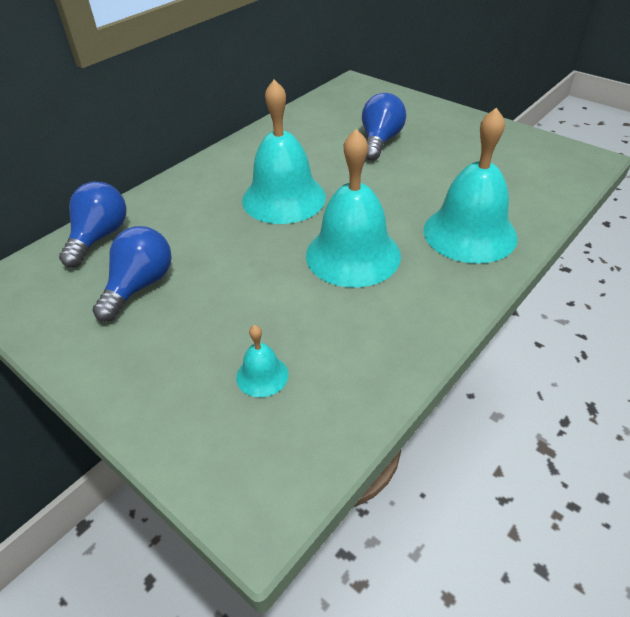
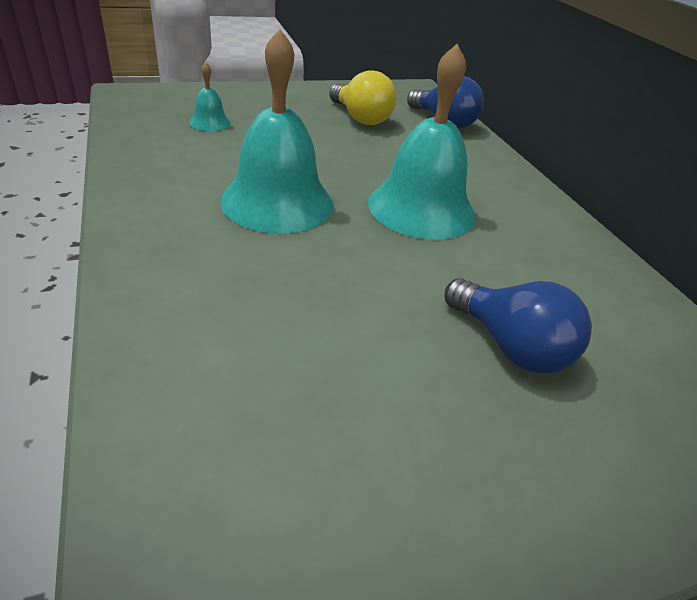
camera: 115 degrees right, 5 degrees down
(140, 286) = (360, 118): blue light bulb -> yellow light bulb
(470, 233) = (203, 288): turquoise bell -> none

